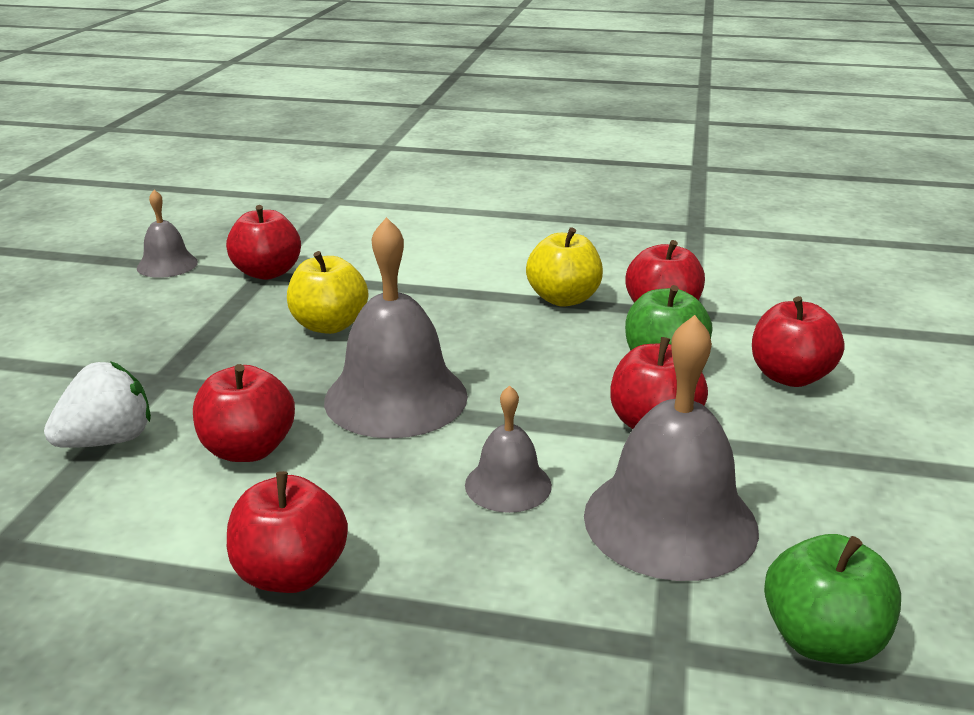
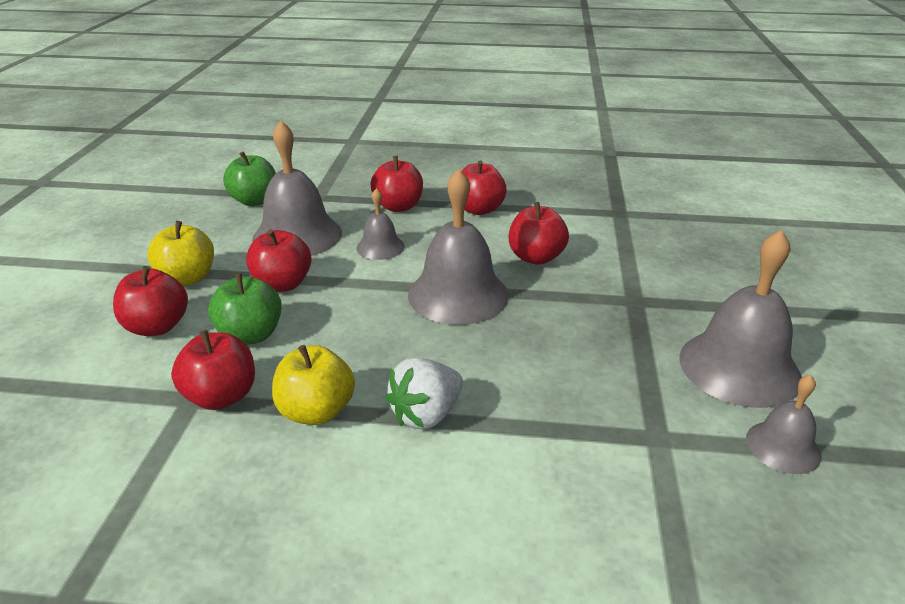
camera: 175 degrees right, 5 degrees up
(108, 440) = (624, 258): white strawberry -> white strawberry (426, 414)
(127, 311) = (739, 367): none -> grey bell
(267, 273) = (654, 438): red apple -> red apple (398, 206)
(329, 325) = (540, 360): yellow apple -> yellow apple (187, 278)

